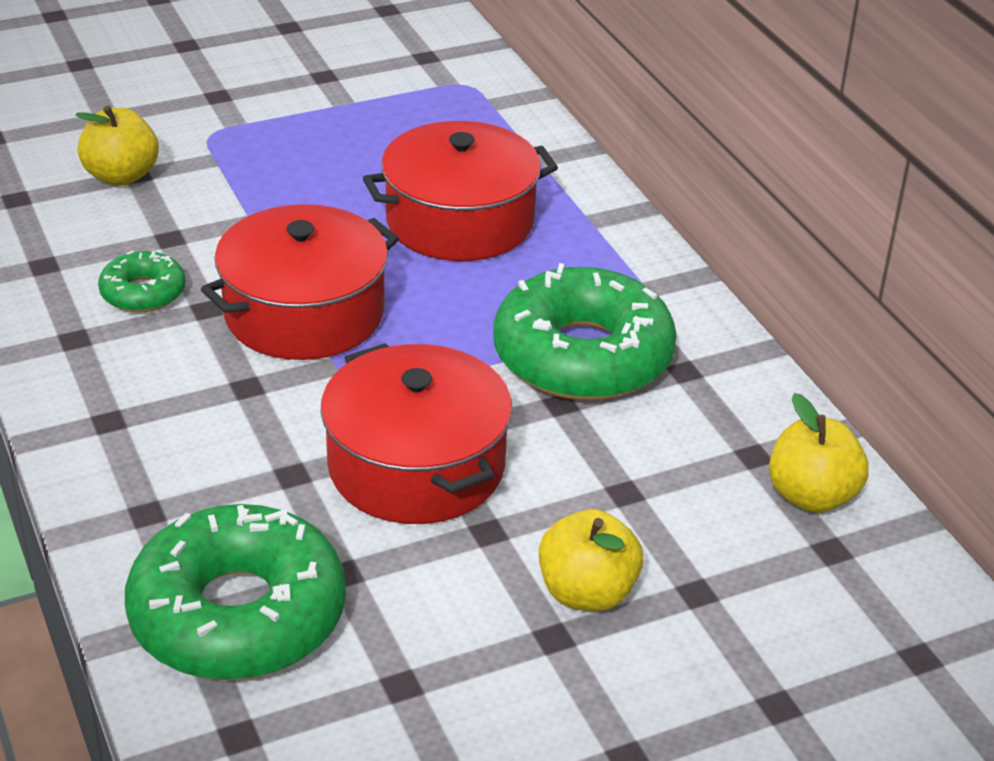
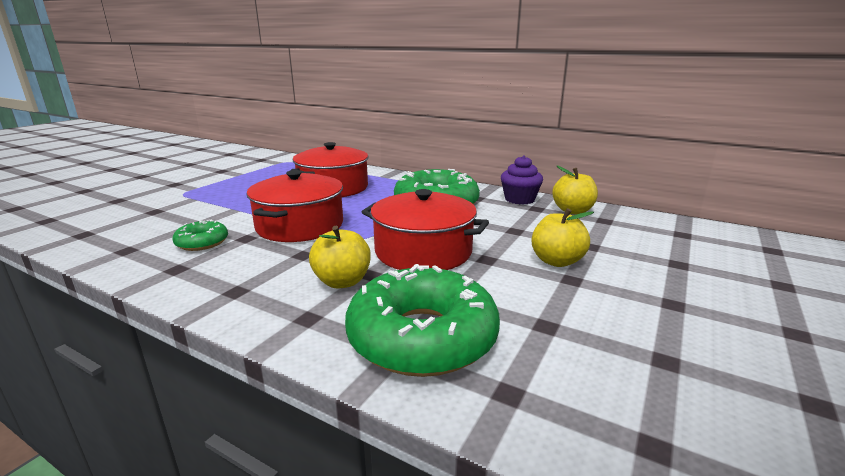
camera: 35 degrees left, 15 degrees down
(121, 175) = (145, 213): yellow apple -> yellow apple (342, 281)
(759, 414) = (519, 199): none -> purple cupcake

